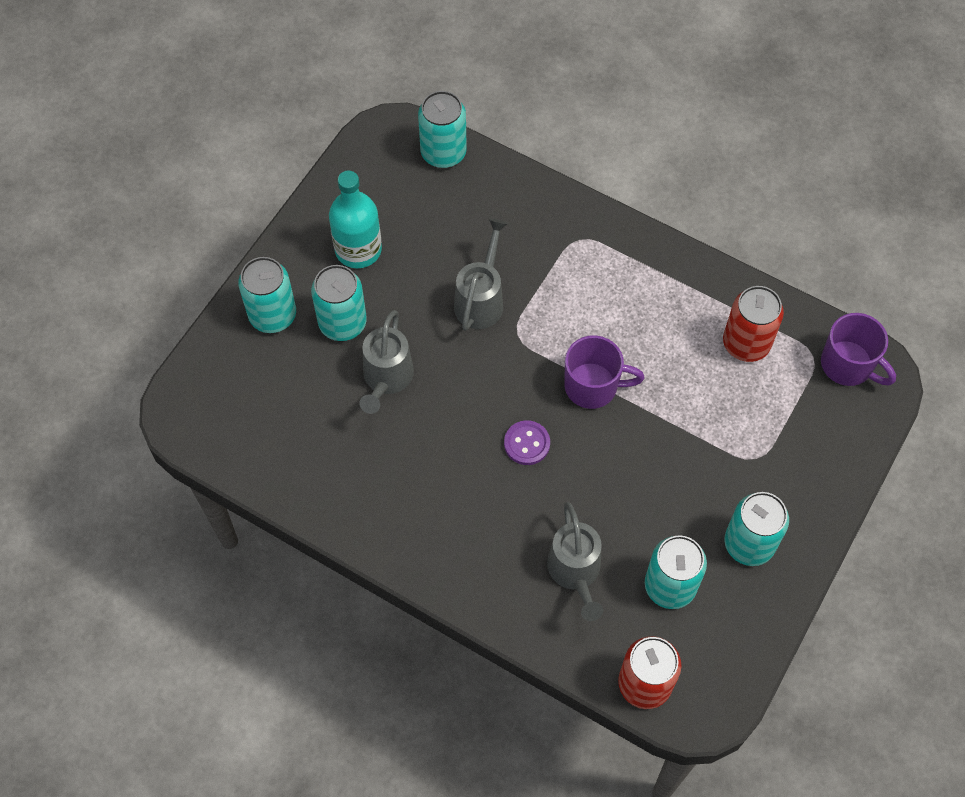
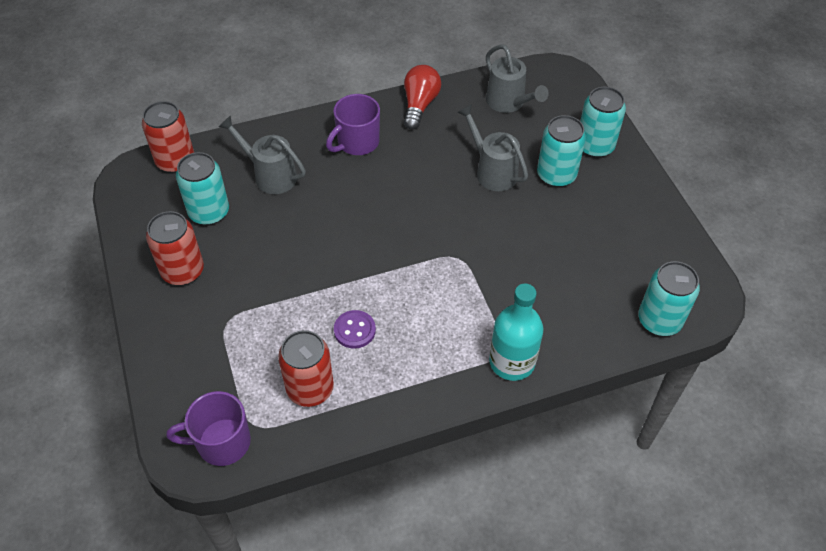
camera: 130 degrees right, 10 degrees down
(351, 513) = (419, 105): none -> red light bulb
(358, 249) = (610, 217): turquoise bottle -> turquoise bottle (512, 362)
(481, 299) = (505, 257): grey watering can -> grey watering can (509, 103)
(527, 443) = (374, 208): purple button -> purple button (354, 330)
(592, 386) = (376, 270): purple mug -> purple mug (357, 142)
(749, 544) = (183, 271): turquoise can -> red can

